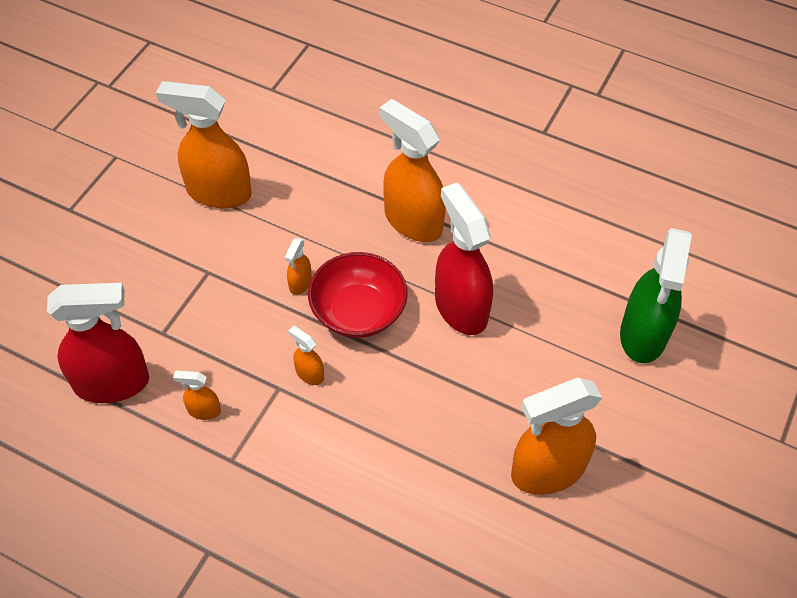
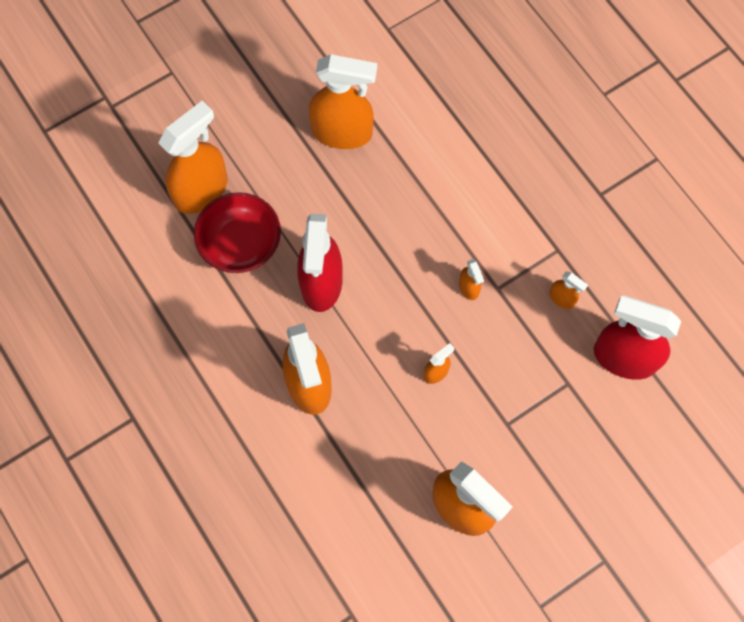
camera: 150 degrees left, 15 degrees up
(358, 311) = (403, 322): red bowl -> red bowl (240, 243)
(643, 335) = (201, 190): green spray bottle -> orange spray bottle

